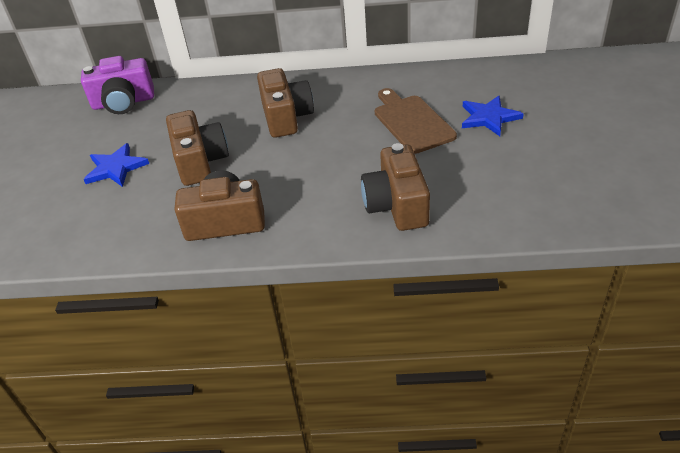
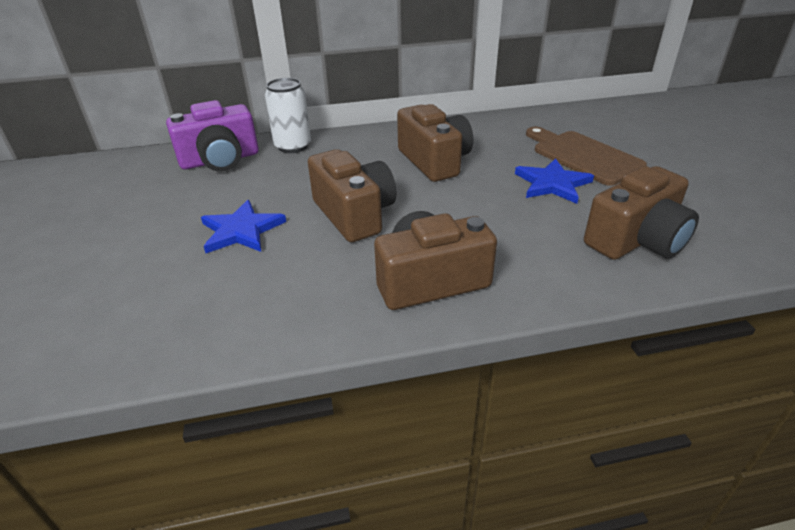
camera: 15 degrees left, 5 degrees down
(183, 93) = (293, 146): none -> white can
(396, 205) = (636, 240): brown camera -> brown camera turned 105 degrees counterclockwise
(489, 117) = (663, 146): blue star -> blue star (552, 184)

